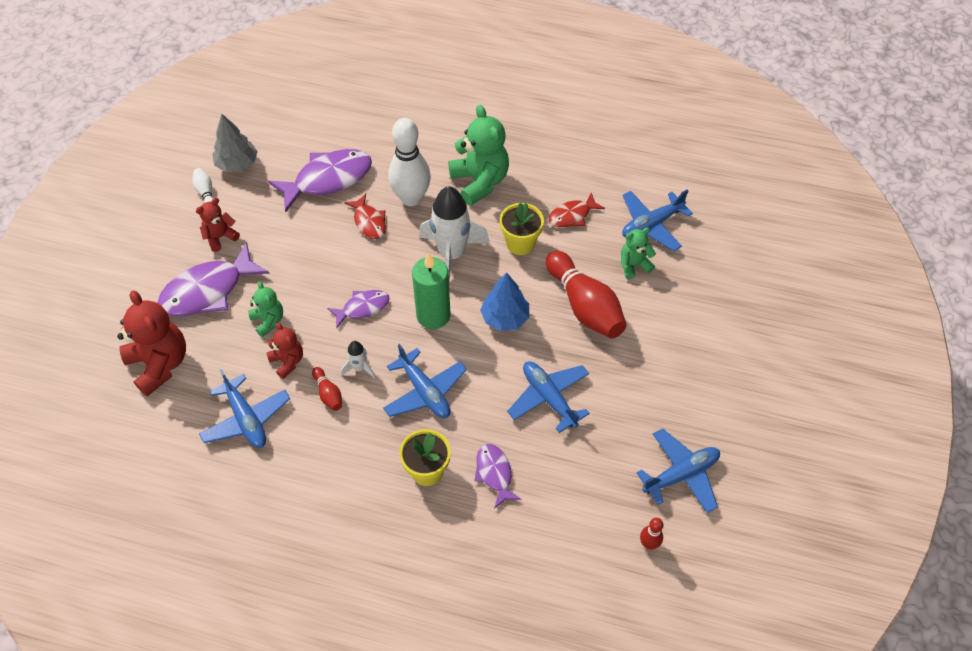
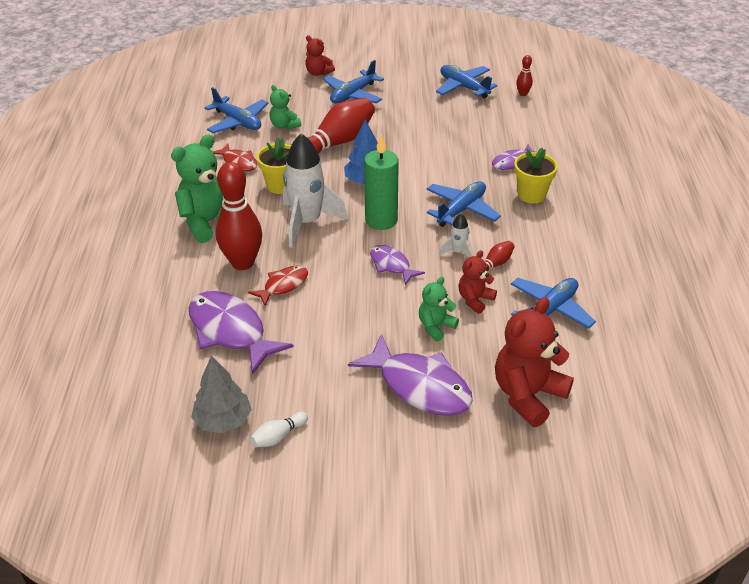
camera: 105 degrees left, 15 degrees down
(220, 237) = (342, 400): red teddy bear -> red teddy bear (318, 73)
(411, 198) = (242, 263): white bowling pin -> red bowling pin
(549, 398) = (433, 148): blue plane -> blue plane (353, 95)

